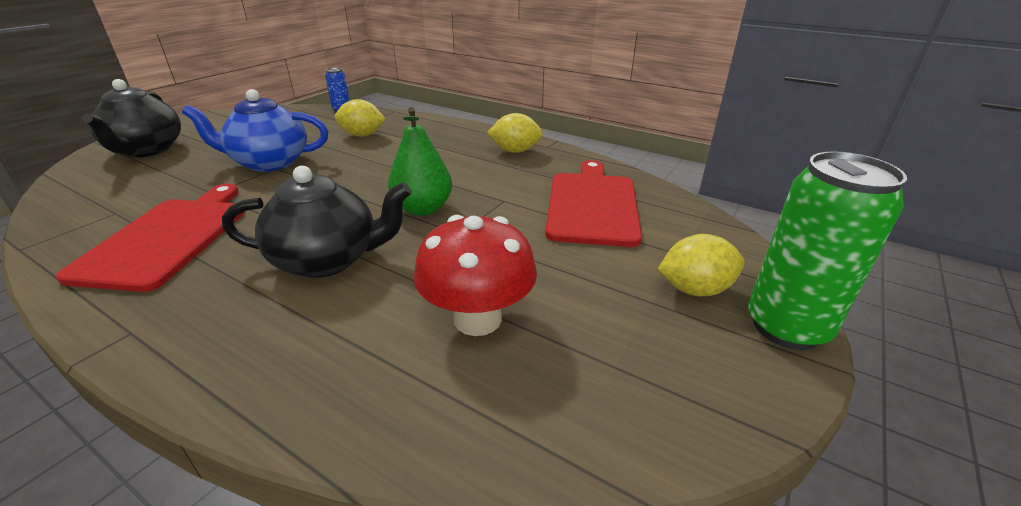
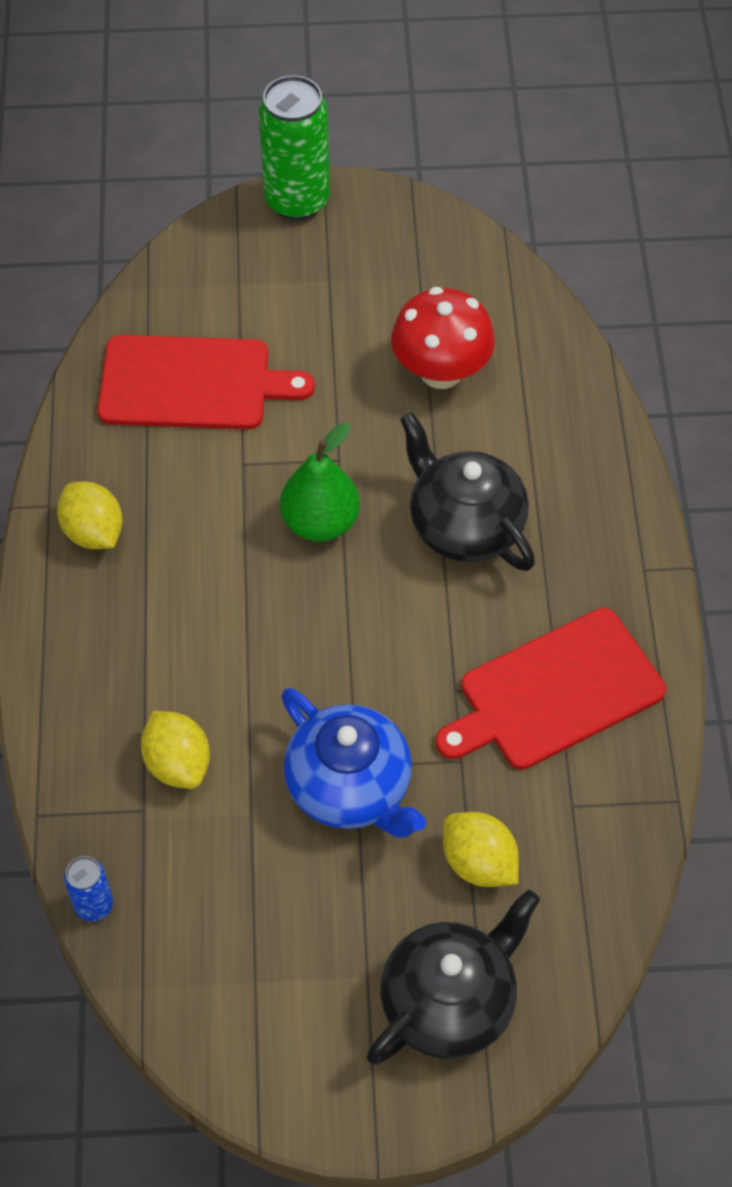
camera: 125 degrees left, 25 degrees up
(592, 205) = (192, 383): red cutting board -> red cutting board turned 150 degrees counterclockwise
(695, 289) = (289, 260): yellow lemon -> yellow lemon (479, 863)

